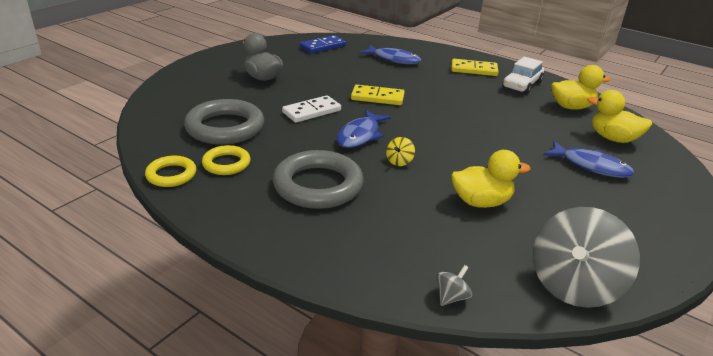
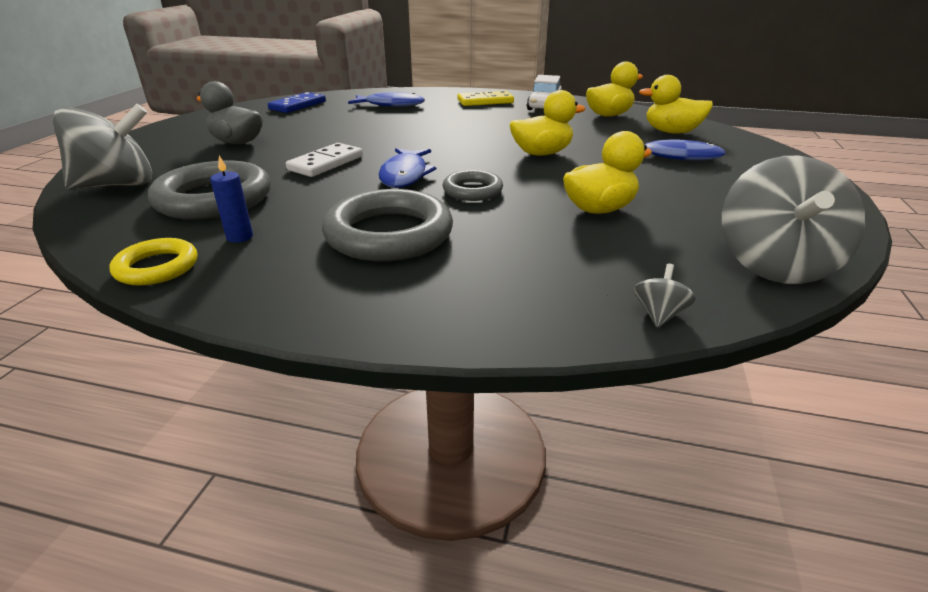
camera: 20 degrees left, 0 degrees up
(174, 102) = (118, 185): none -> grey spinning top
(226, 164) = (240, 237): yellow ring -> blue candle
(377, 97) = (398, 138): yellow domino -> none
(399, 161) = (472, 190): yellow spinning top -> grey ring
(479, 137) = (541, 153): none -> yellow duck

